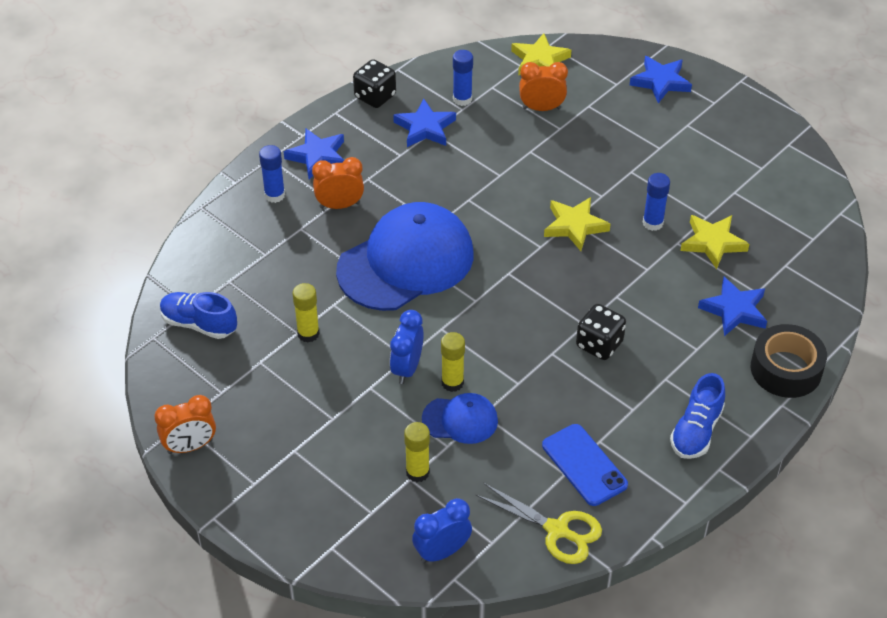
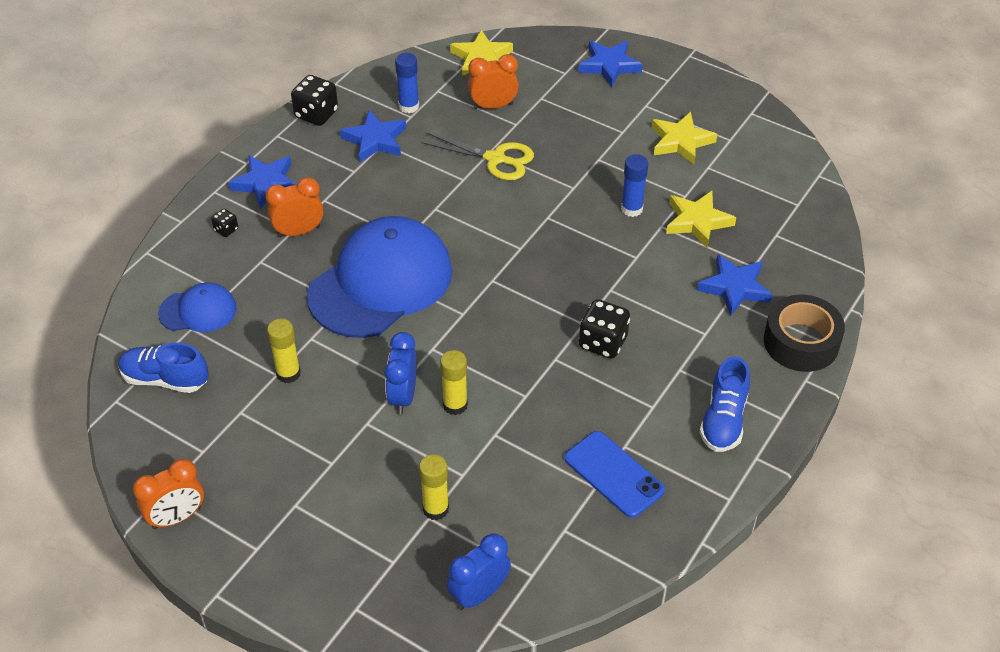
camera: 10 degrees left, 0 degrees up
(274, 195) = (226, 230): blue glue stick -> black dice
(460, 420) = (471, 444): blue cap -> blue cap (198, 311)
(557, 530) = (599, 550): yellow scissors -> yellow scissors (495, 159)
(575, 226) = (552, 222): yellow star -> yellow star (681, 141)

